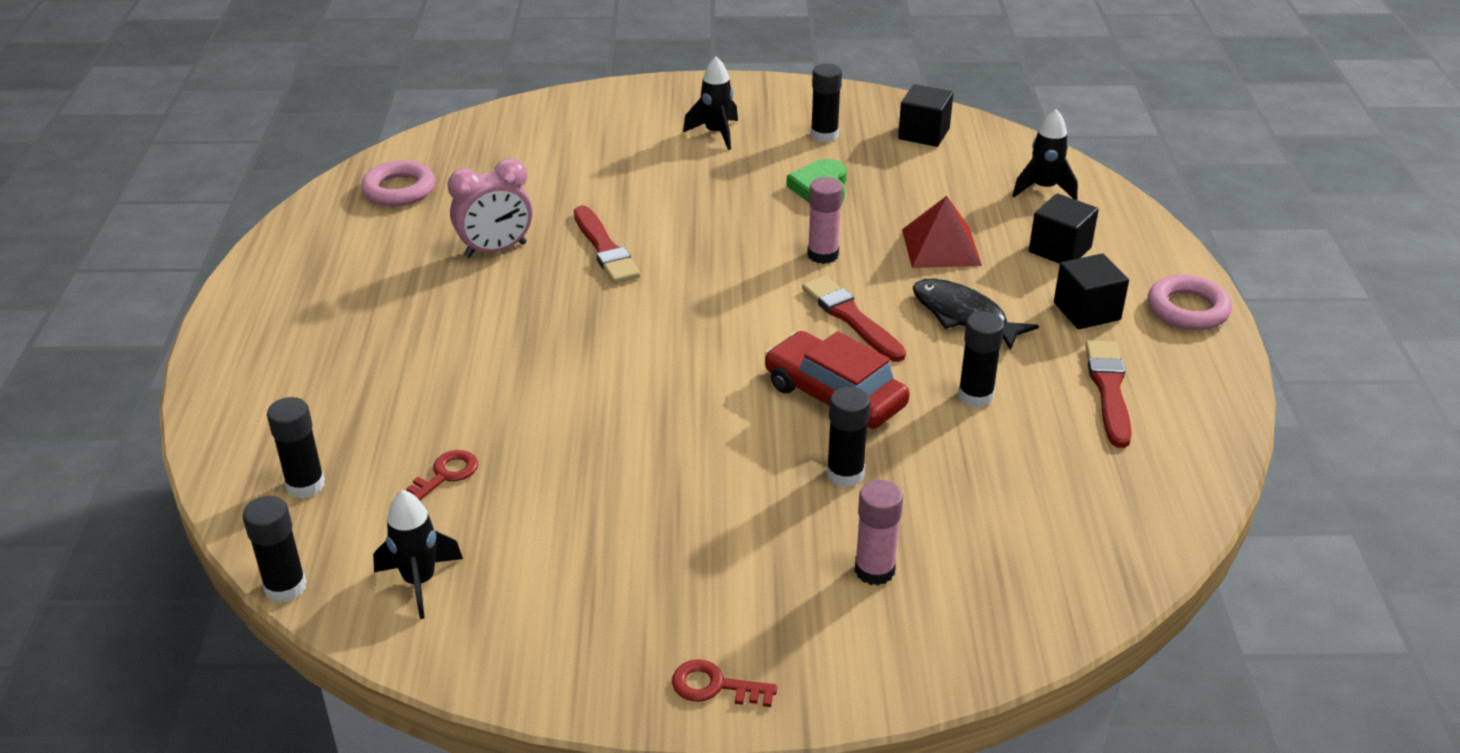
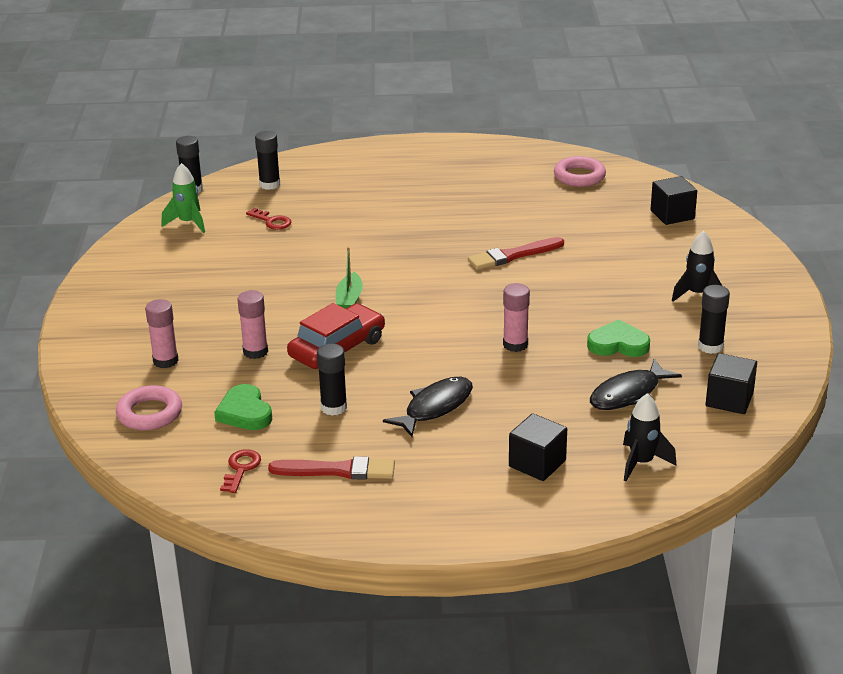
camera: 90 degrees right, 5 degrees down
(419, 582) = (188, 223): black rocket -> green rocket
(496, 250) = (506, 216): pink clock -> none
(704, 387) = (349, 299): none -> green boat
(715, 686) = (91, 310): red key -> red key (241, 469)
(845, 474) = (255, 352): black glue stick -> pink glue stick
(851, 318) = (430, 356): red brush -> none
(920, 188) = (628, 394): none -> black fish
(941, 247) = (534, 401): red pyramid -> none
(999, 476) = (245, 412): none -> green heart
(1086, 311) = (443, 469): black cube -> black cube (672, 215)
(1187, 309) = (448, 526): pink ring -> pink ring (149, 413)

